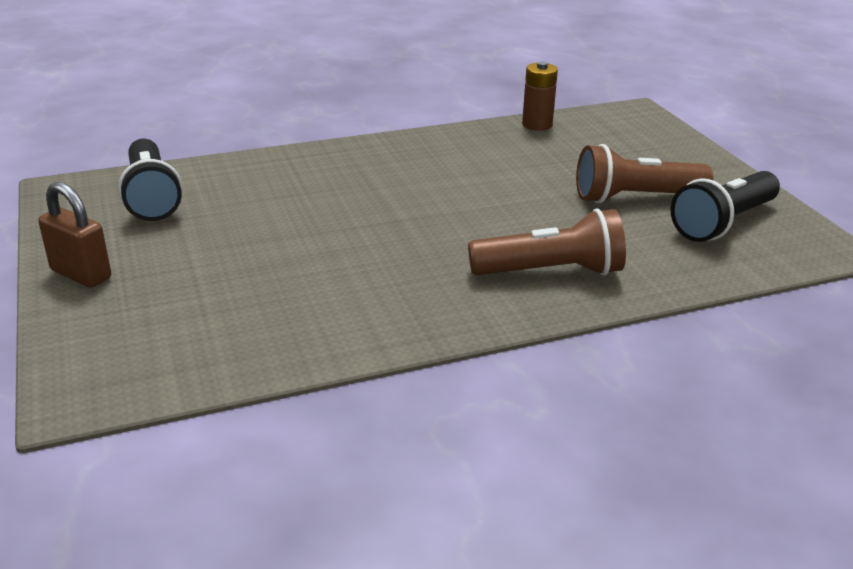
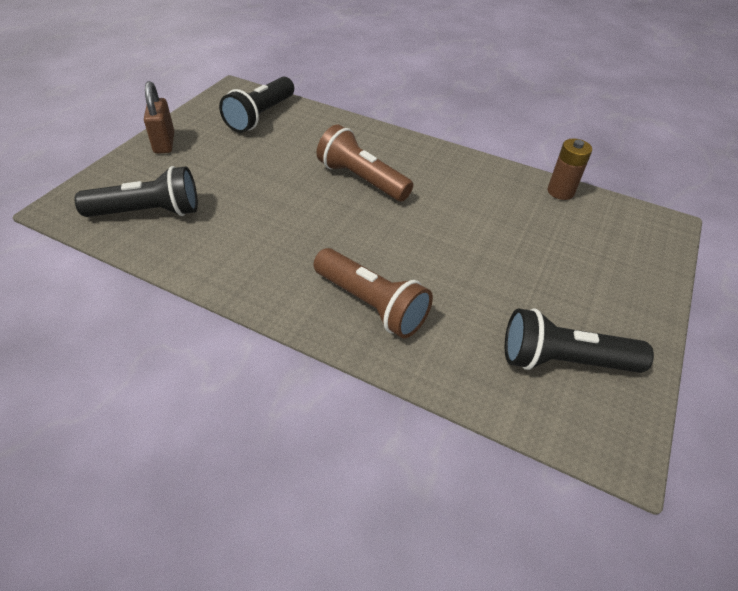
camera: 45 degrees right, 15 degrees up
(201, 337) = (148, 212): none -> black flashlight
(635, 198) = (530, 293): brown flashlight -> brown flashlight (362, 179)

